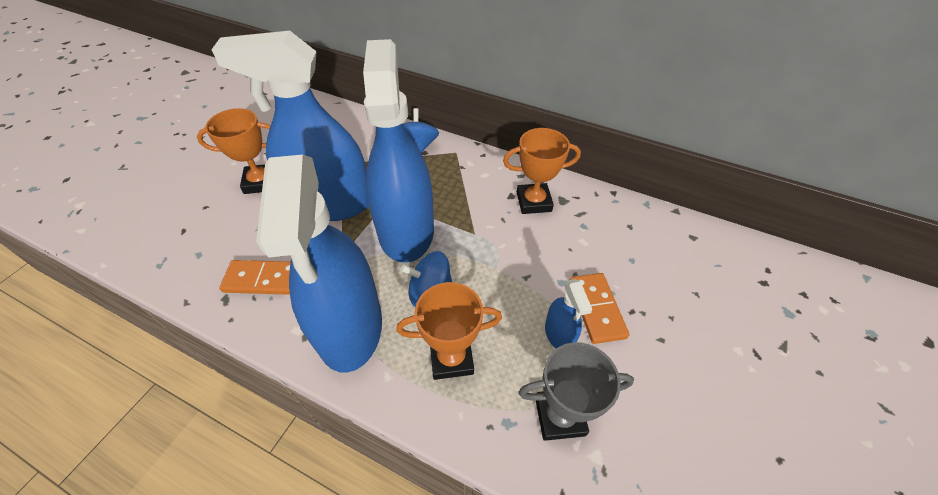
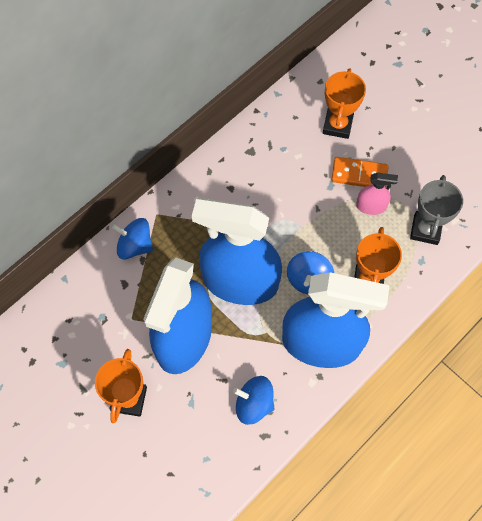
camera: 70 degrees left, 15 degrees up
(263, 279) = (254, 404): orange domino -> blue spinning top
(533, 202) = (244, 173): orange trophy -> orange trophy (337, 125)
(559, 334) = (371, 206): blue spray bottle -> pink spray bottle

